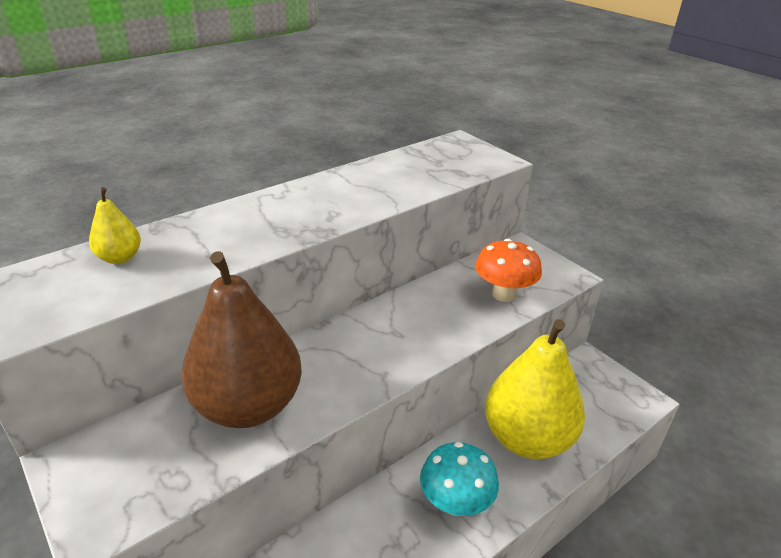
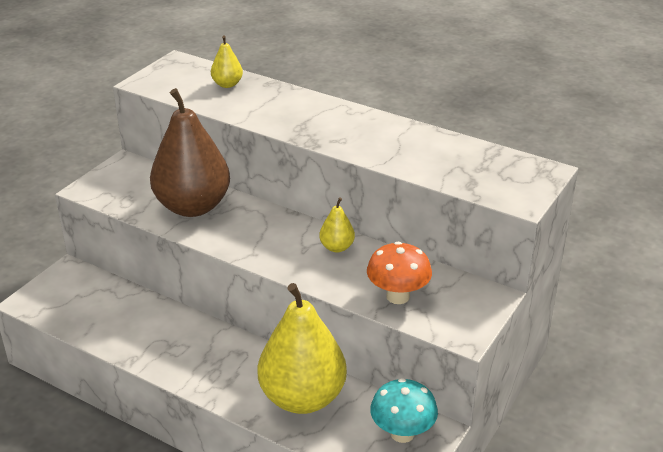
camera: 70 degrees right, 0 degrees up
(407, 310) = (337, 247): none -> yellow pear
(455, 503) = (216, 367): turquoise mushroom -> turquoise mushroom (402, 433)

